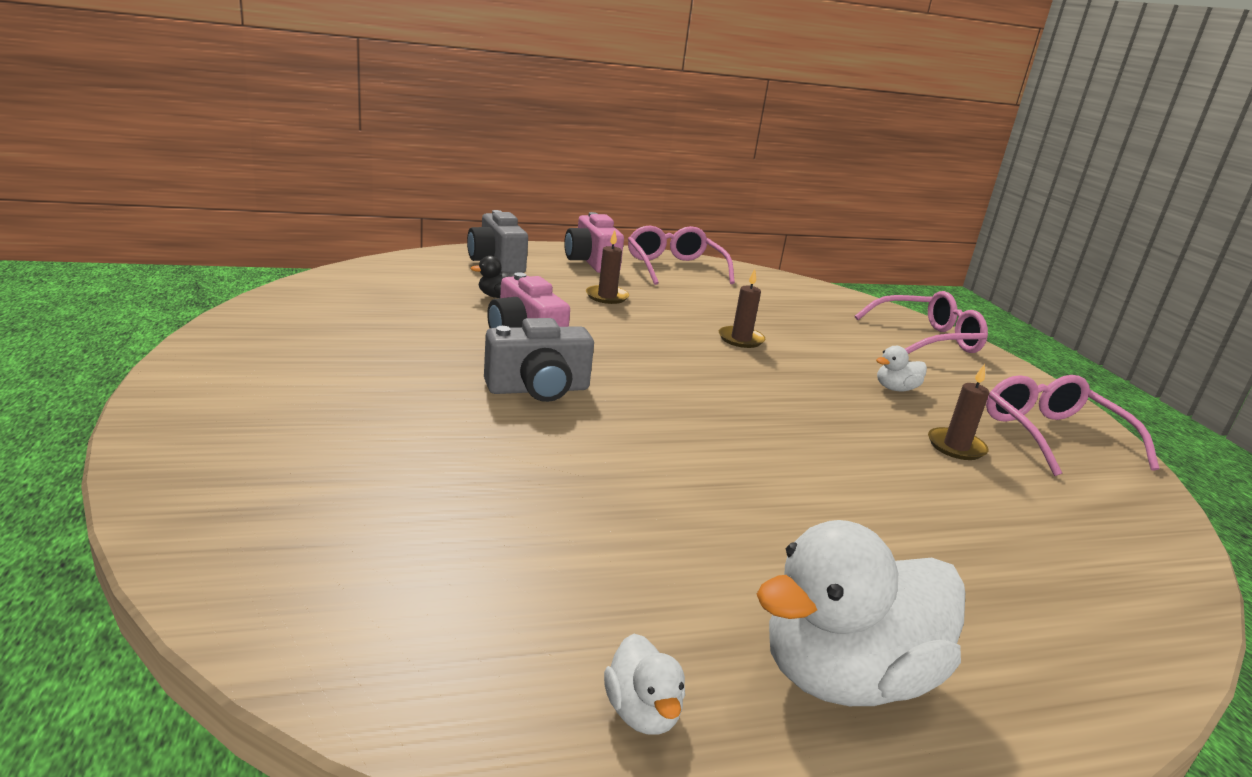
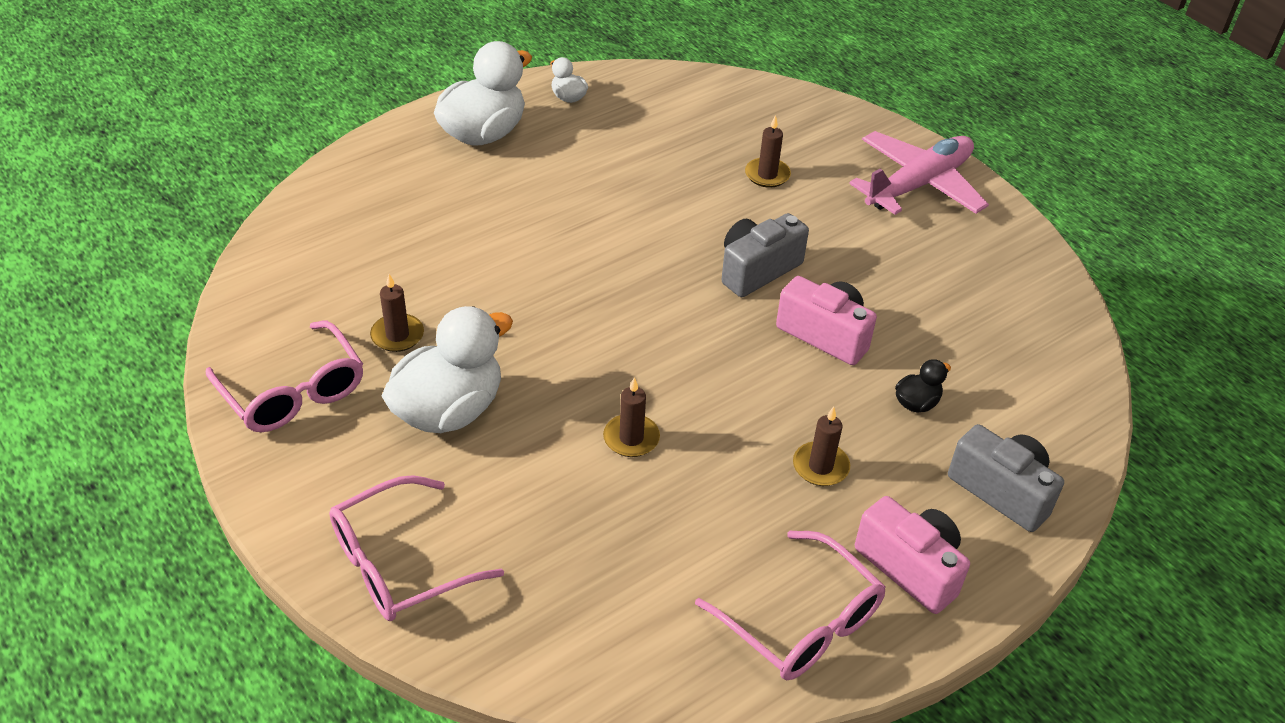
camera: 160 degrees right, 20 degrees up
(240, 398) = (918, 184): none -> pink plane
(415, 464) = (767, 175): none -> brown candle
(895, 389) = (449, 410): white duck -> white duck, size x2.23

